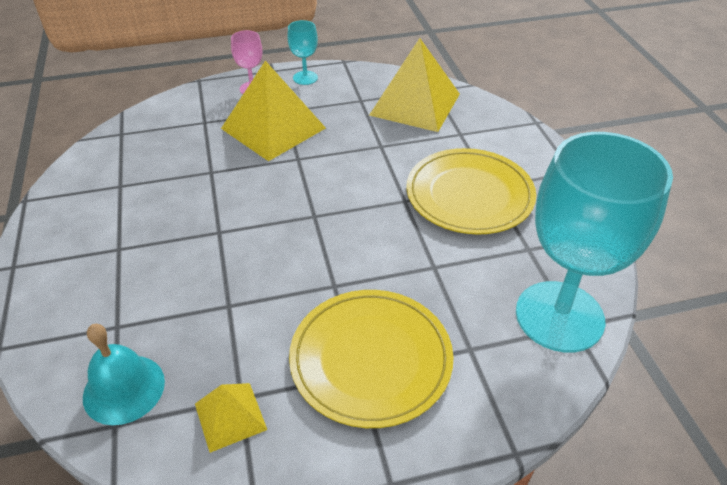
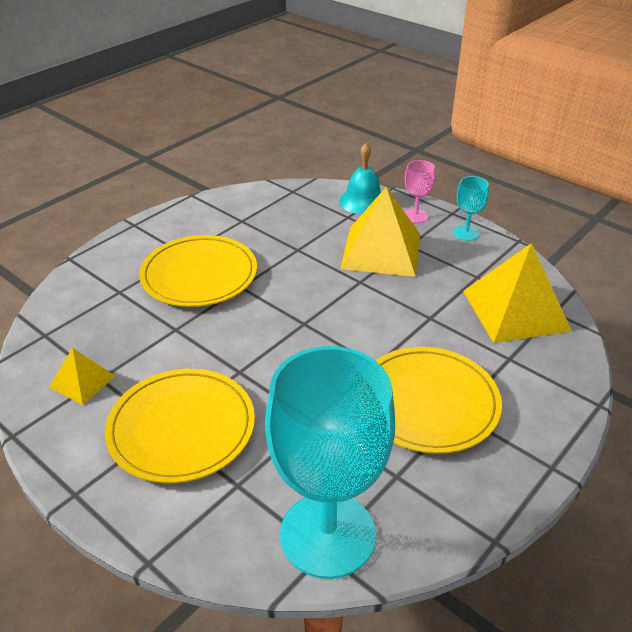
camera: 55 degrees right, 5 degrees down
(124, 389) = (73, 323): turquoise bell -> turquoise bell (363, 201)
(166, 252) = (199, 275): none -> yellow plate

